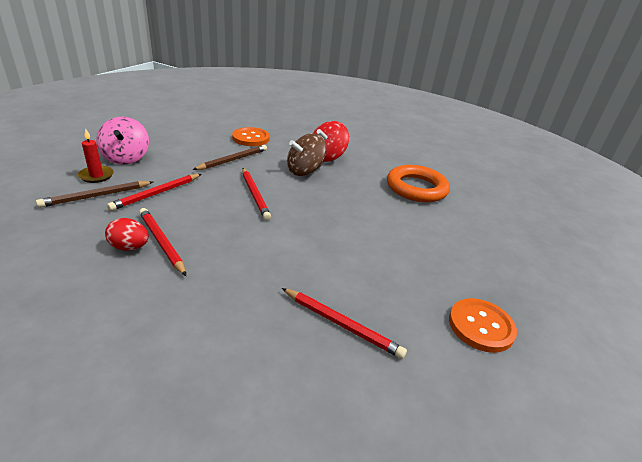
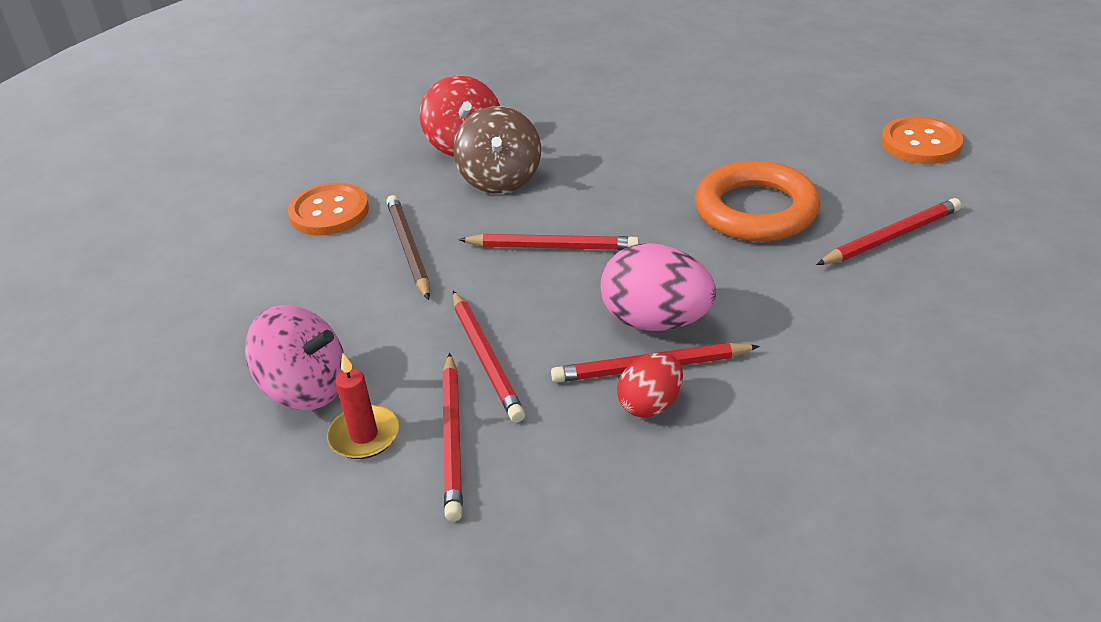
camera: 55 degrees left, 5 degrees up
(96, 196) = (453, 438): brown pencil -> red pencil
(203, 237) = (656, 321): none -> pink egg
(416, 188) = (615, 92): orange ring -> orange ring (756, 210)

